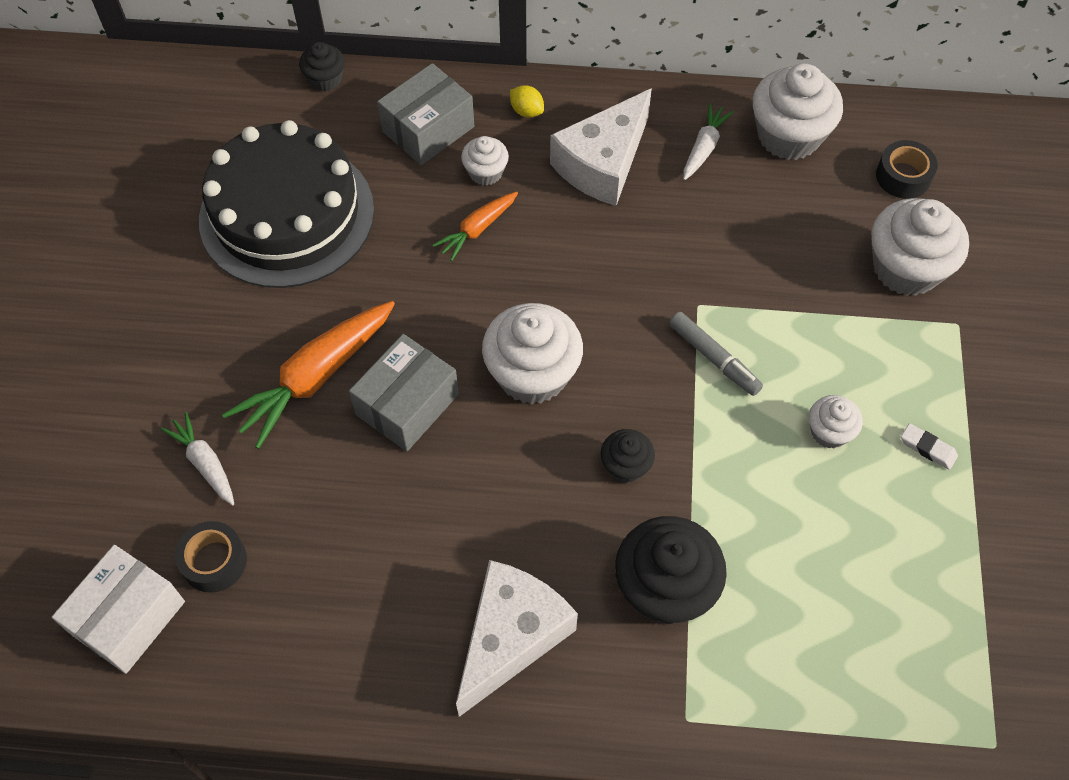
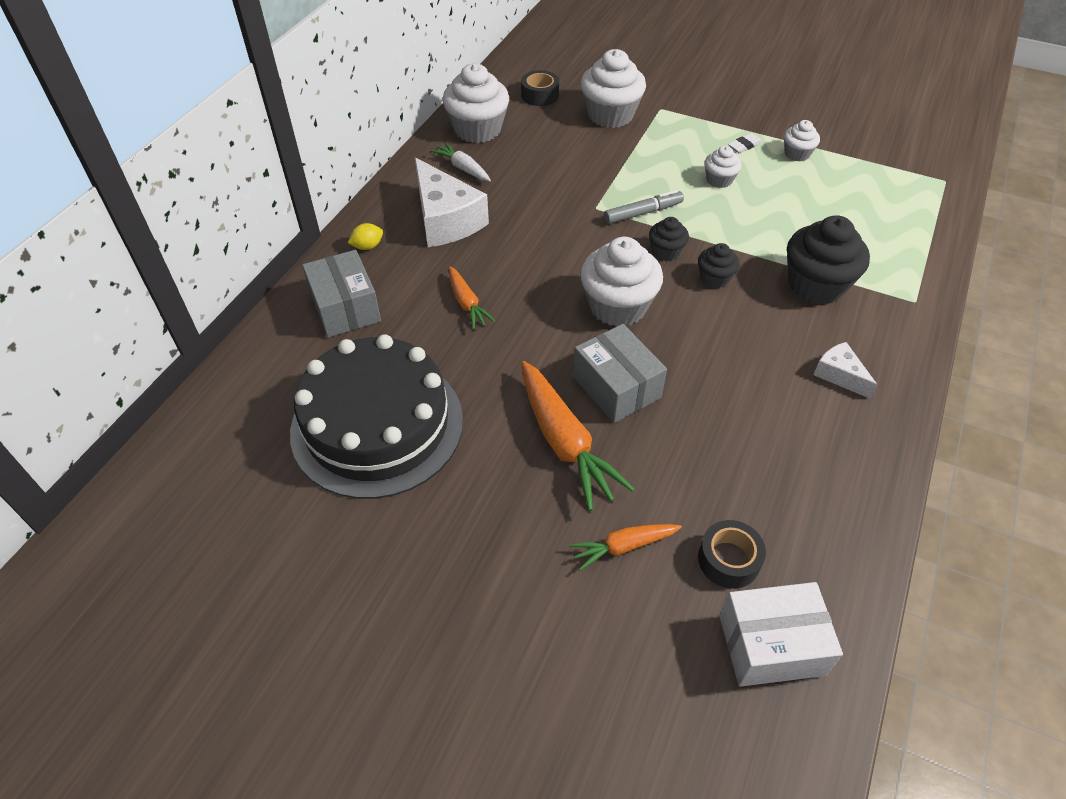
camera: 70 degrees left, 10 degrees down
(128, 617) = (771, 645): white box -> white box turned 60 degrees counterclockwise
(205, 463) = (624, 547): white carrot -> orange carrot
(325, 79) = (239, 363): black cupcake -> black cupcake (666, 251)
(485, 172) = (413, 284): white cupcake -> white cupcake (797, 154)
(511, 637) = (839, 375): white cheese -> white cheese, size x0.51

